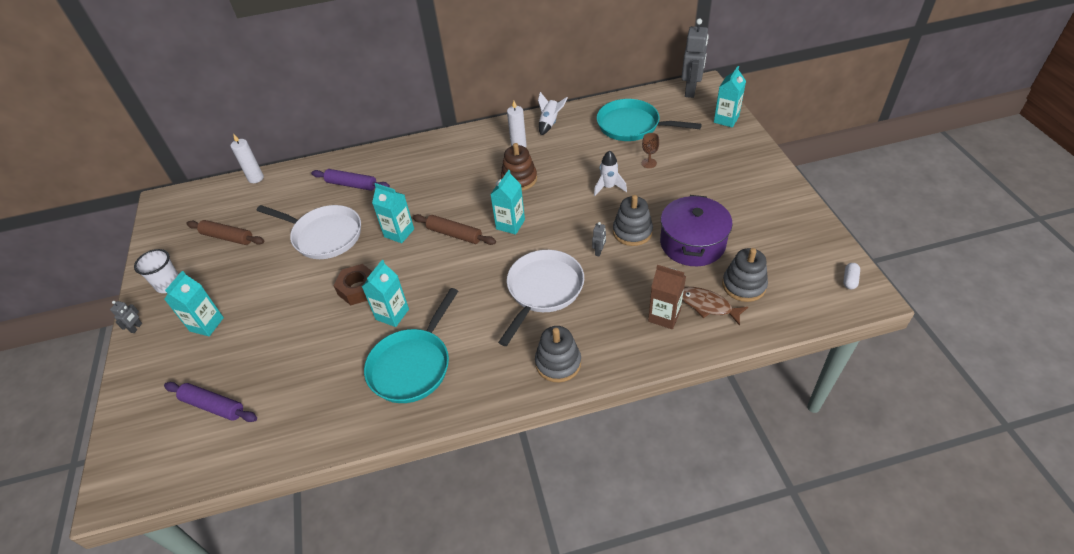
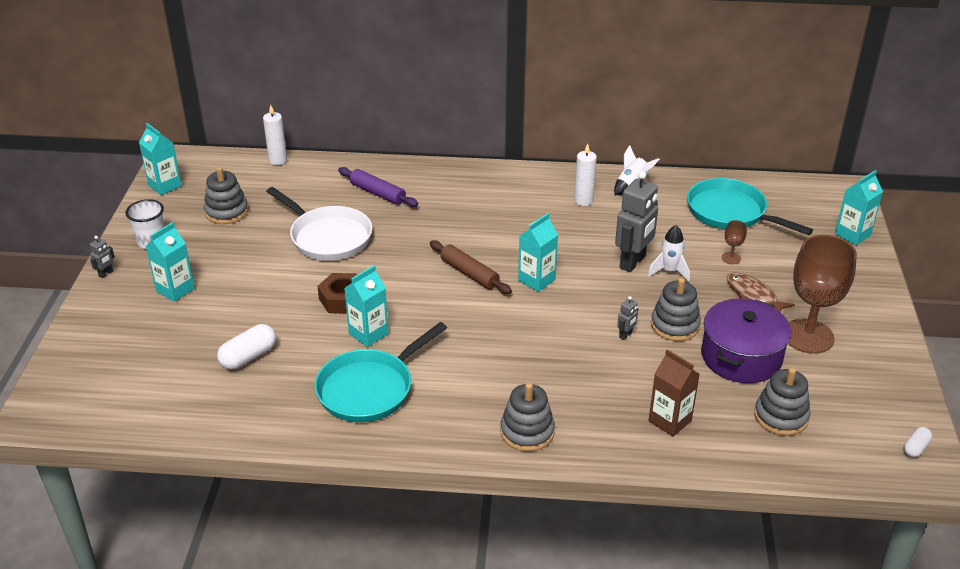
camera: 15 degrees right, 10 degrees down
(213, 406) = (155, 367): purple rolling pin -> none
(227, 237) = (226, 212): brown rolling pin -> grey stacking toy
(295, 368) = (248, 357): none -> white capsule
(399, 233) = (409, 256): turquoise carton -> turquoise carton (165, 186)
(519, 179) = (568, 236): brown stacking toy -> none
(543, 290) = (543, 356): white pan -> none
(690, 91) = (824, 191): grey robot -> grey robot (633, 262)
(708, 305) = (726, 425): brown fish -> brown fish (753, 295)
(732, 211) = (808, 336): none -> brown goblet

